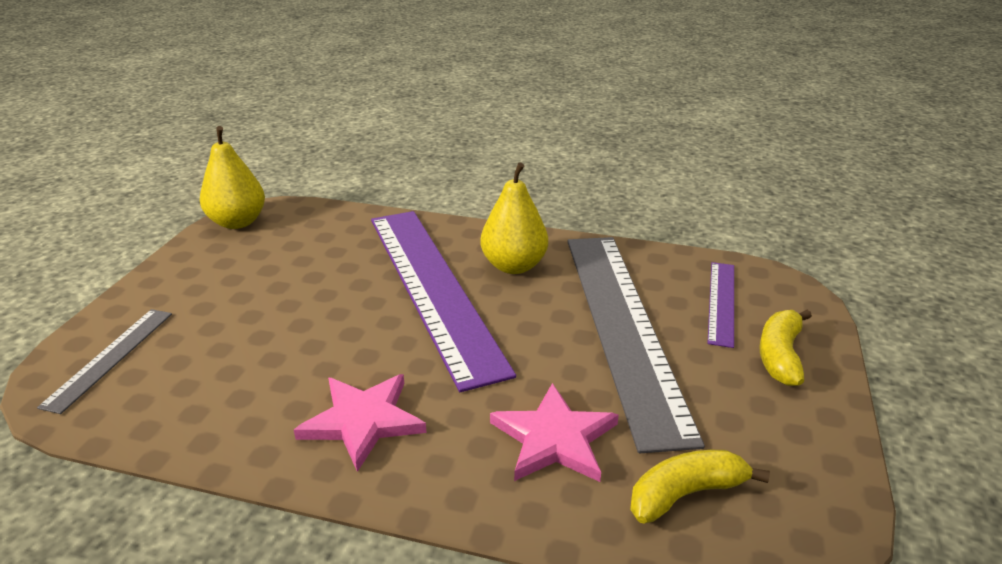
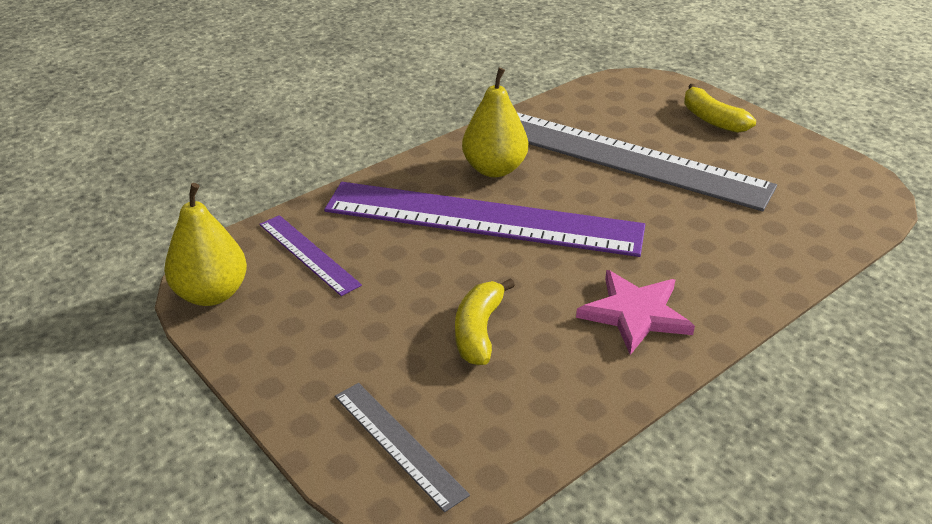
camera: 55 degrees left, 5 degrees up
(554, 438) = (724, 236): pink star -> none
(686, 494) = (810, 211): yellow banana -> yellow banana (479, 331)
(721, 302) = (635, 110): purple ruler -> purple ruler (308, 254)

